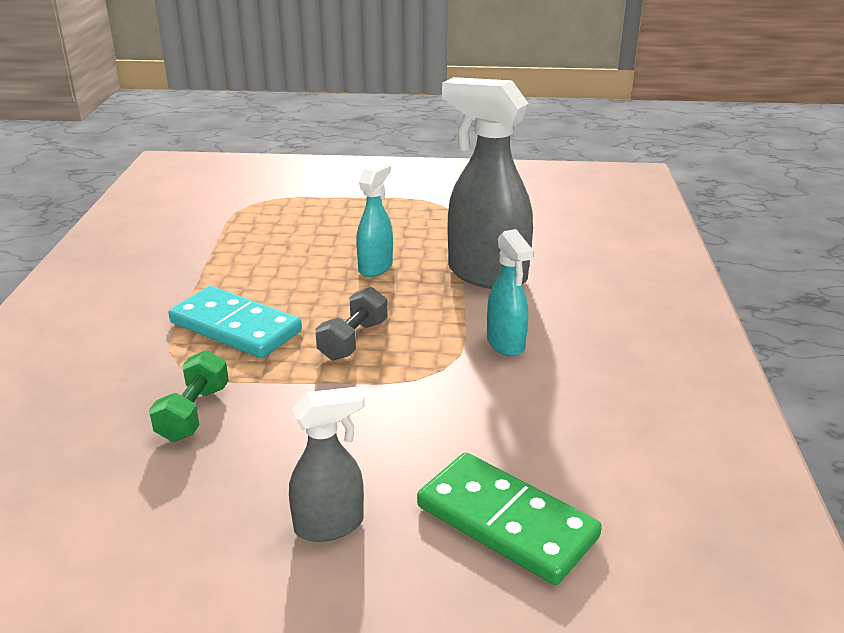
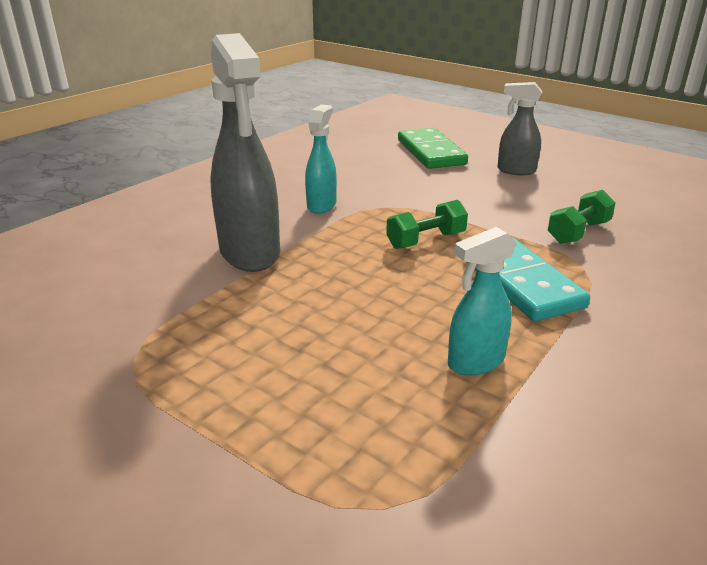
camera: 145 degrees left, 0 degrees up
(353, 340) = (426, 240): grey dumbbell -> green dumbbell
(376, 267) = (333, 297): turquoise spray bottle -> turquoise spray bottle (475, 362)

